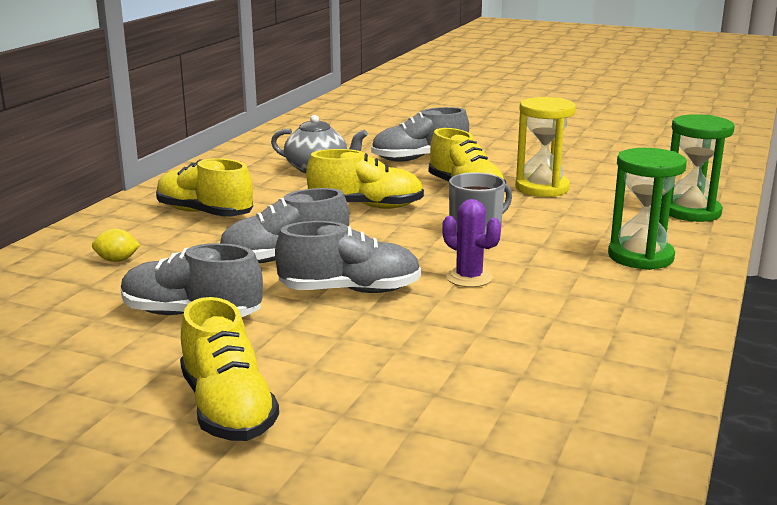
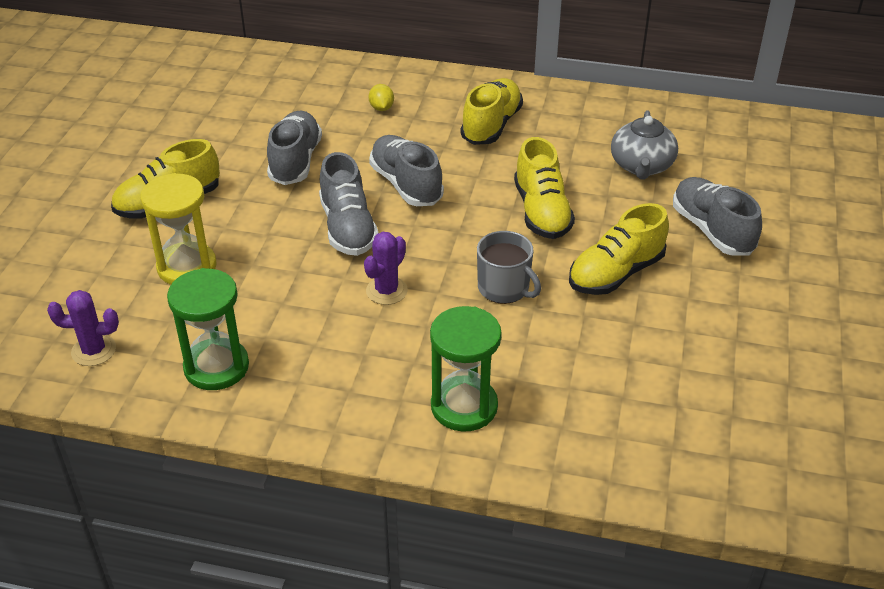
camera: 80 degrees right, 20 degrees up
(542, 188) = (651, 331): yellow hourglass -> yellow hourglass (187, 267)
(561, 470) = (94, 350): none -> purple cactus
(691, 212) = (618, 459): green hourglass -> green hourglass (216, 367)

